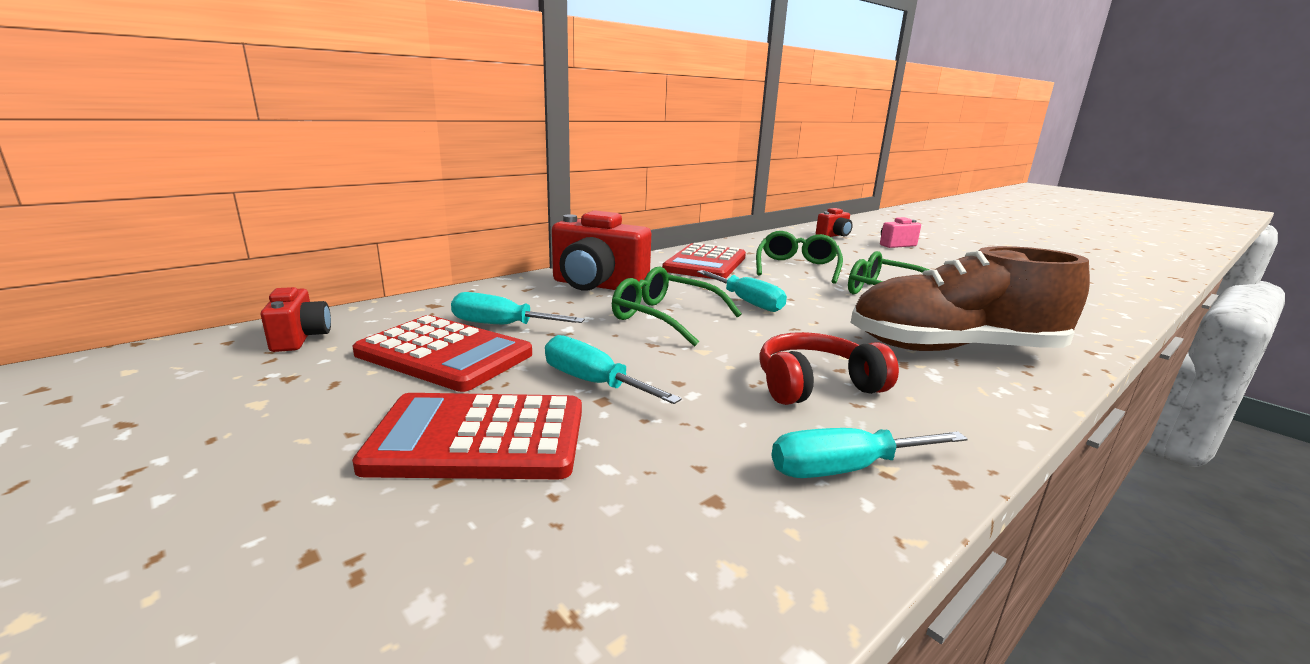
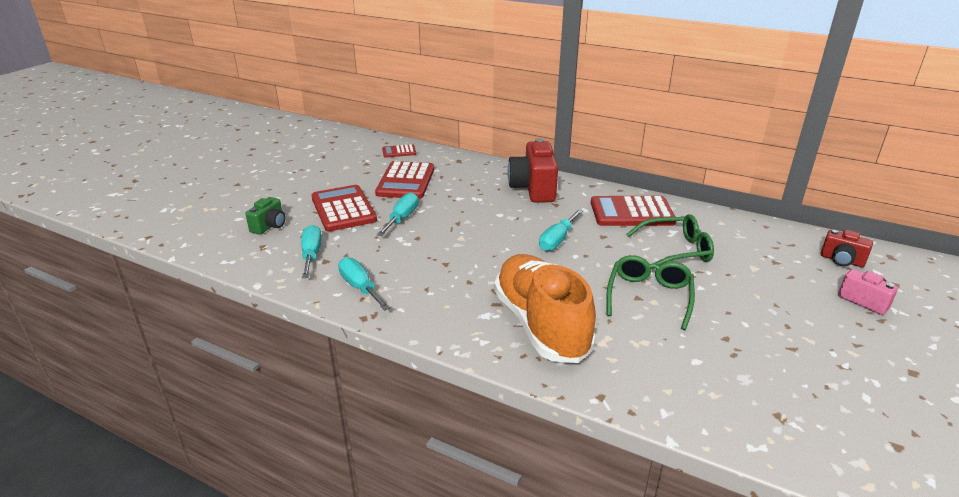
camera: 70 degrees right, 10 degrees up
(300, 338) = (399, 152): red camera -> red calculator
(437, 585) = (269, 226): none -> green camera
(501, 325) = (448, 182): turquoise screwdriver -> turquoise screwdriver (311, 254)
(665, 317) = (500, 219): green glasses -> none
(816, 385) = (441, 275): red headphones -> none
(953, 349) = (541, 325): brown shoe -> orange shoe

